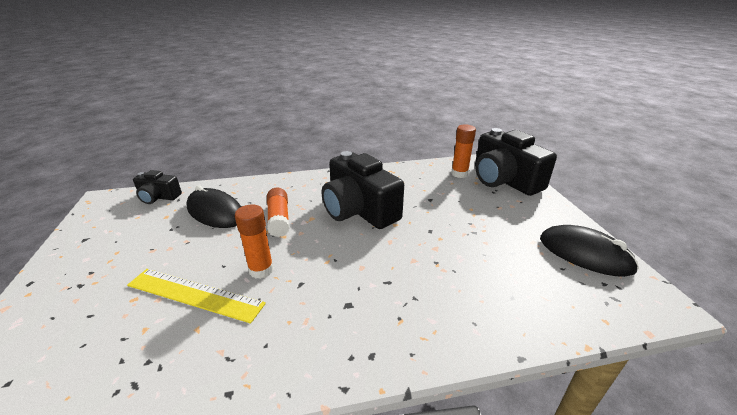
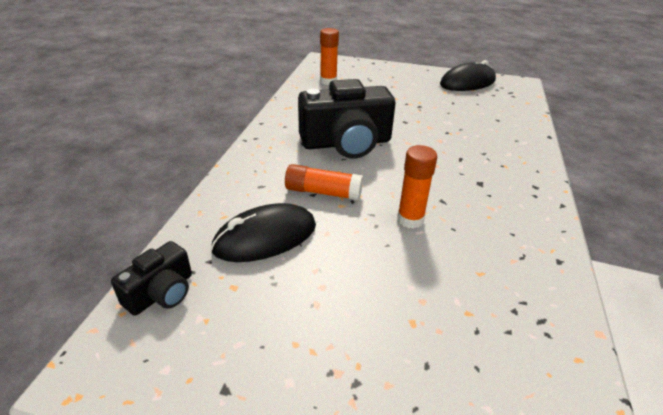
camera: 65 degrees left, 5 degrees up
(195, 294) = (427, 270): yellow ruler -> none
(504, 180) = (357, 70): black camera -> none

